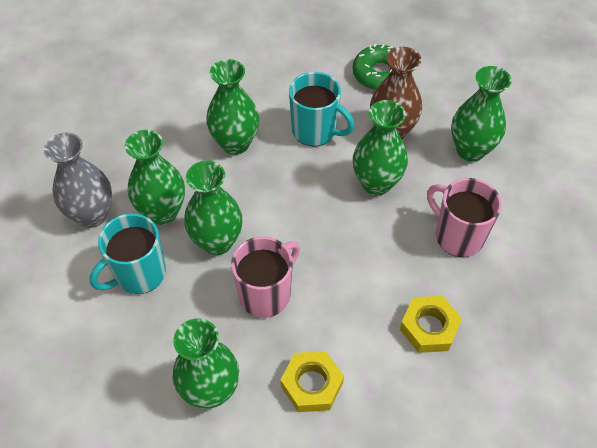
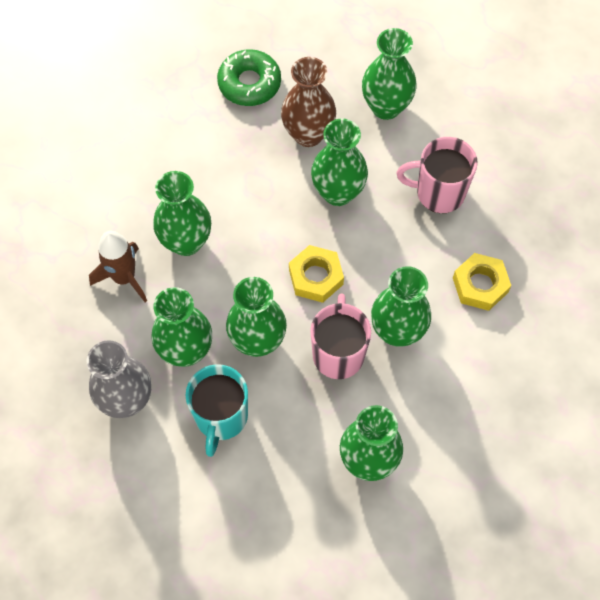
camera: 40 degrees left, 10 degrees up
(172, 138) = (124, 277): none -> brown rocket
(311, 384) = (436, 395): yellow nut -> yellow nut (316, 277)
(315, 131) = (244, 180): turquoise mug -> none
(327, 312) = (397, 331): none -> green vase

